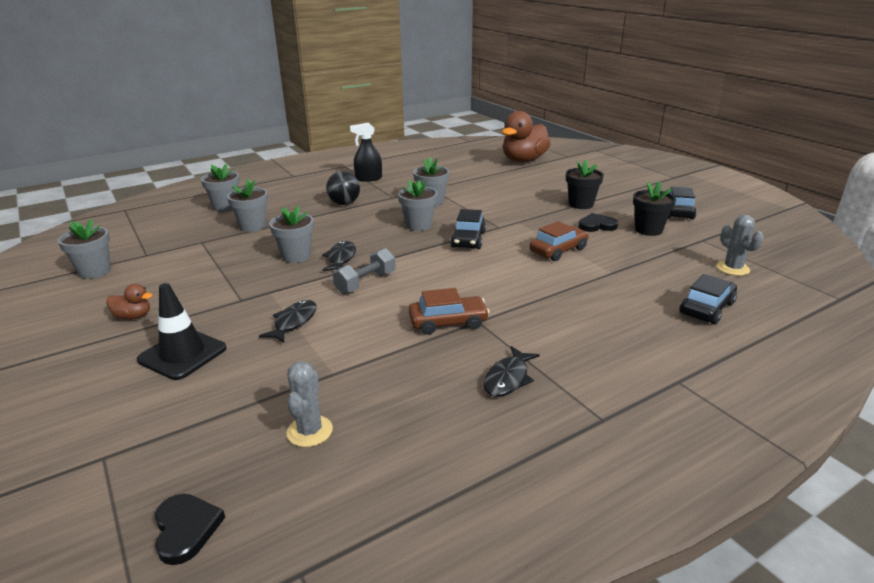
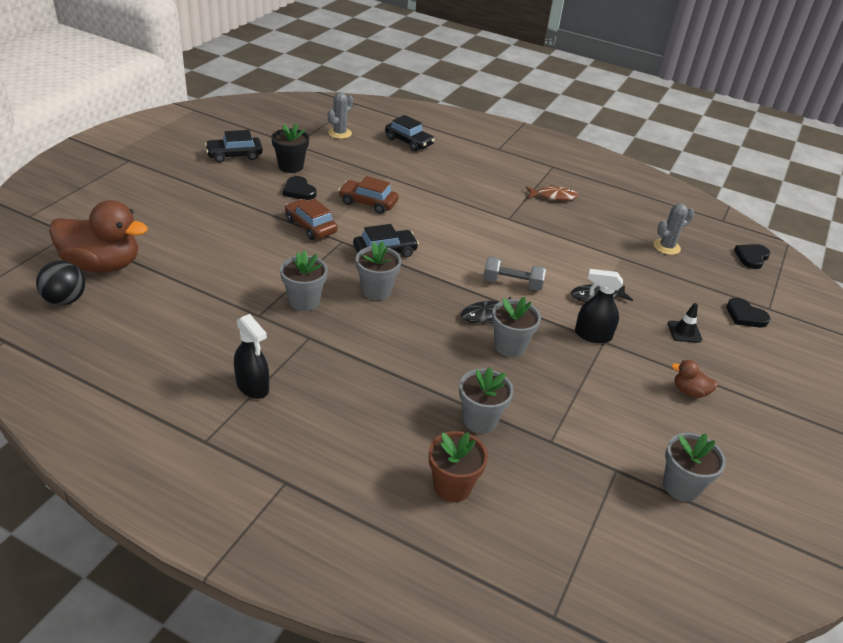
camera: 125 degrees left, 10 degrees up
(129, 421) = (745, 316): none -> black heart
(133, 316) = (689, 391): brown duck -> brown duck turned 45 degrees counterclockwise
(182, 354) = (684, 332): black traffic cone -> black traffic cone, size x0.56
(225, 207) = (452, 486): grey flower pot -> brown flower pot
(255, 297) = (592, 335): none -> black spray bottle
(344, 203) = (358, 371): black ball -> black ball (65, 300)
(448, 322) = (523, 229): brown car -> brown car (310, 226)
(508, 378) = (553, 196): black fish -> brown fish
(581, 204) = (248, 204): black flower pot -> none
(706, 308) = (409, 142): black car -> black car turned 150 degrees counterclockwise

